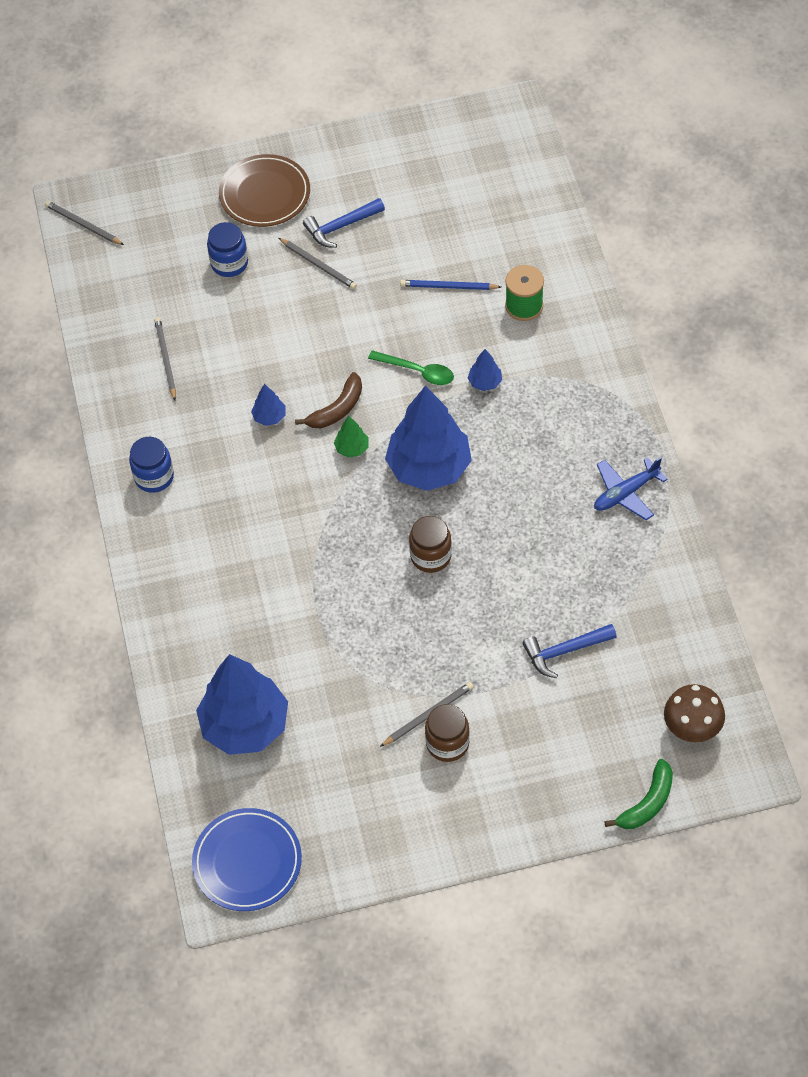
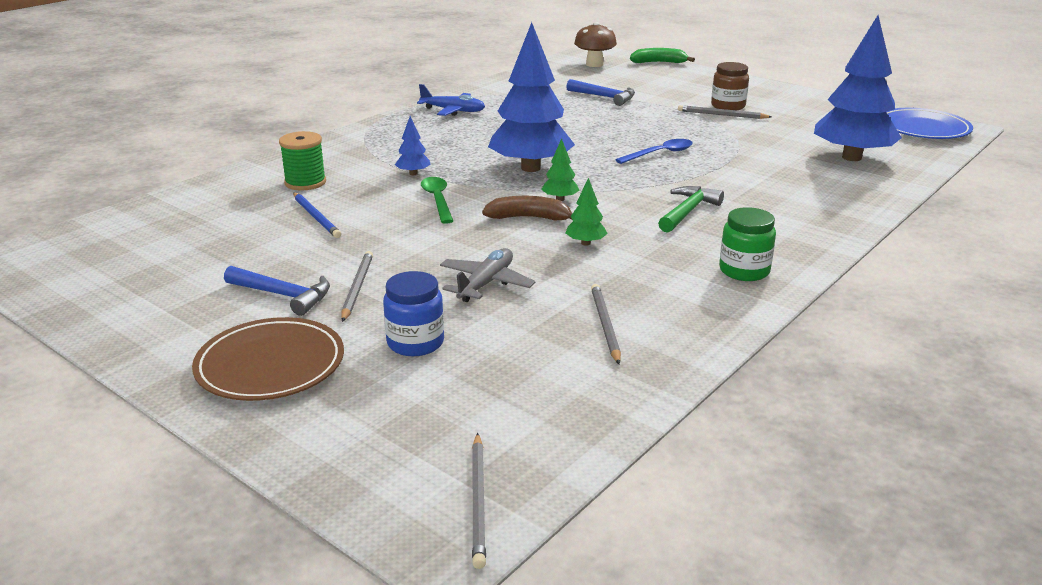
camera: 130 degrees left, 30 degrees down
(154, 477) = (744, 271): blue jar -> green jar
(165, 359) = (605, 325): grey pencil -> grey pencil turned 135 degrees clockwise
(259, 514) = (687, 212): none -> green hammer
(265, 330) = (486, 283): none -> grey plane
(269, 417) = (585, 243): blue tree -> green tree
(379, 583) = (660, 154): none -> blue spoon
(430, 556) = (607, 146): brown jar -> none

